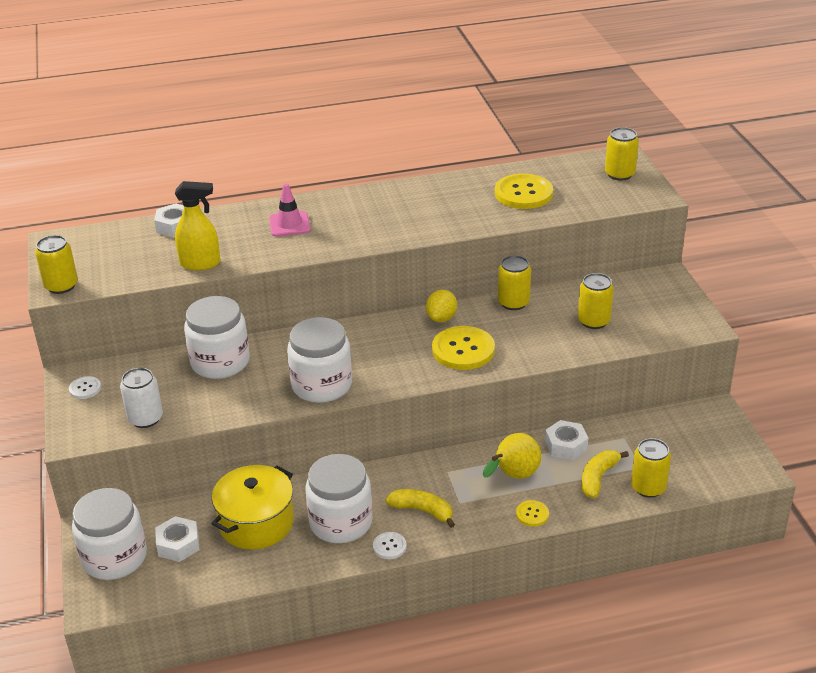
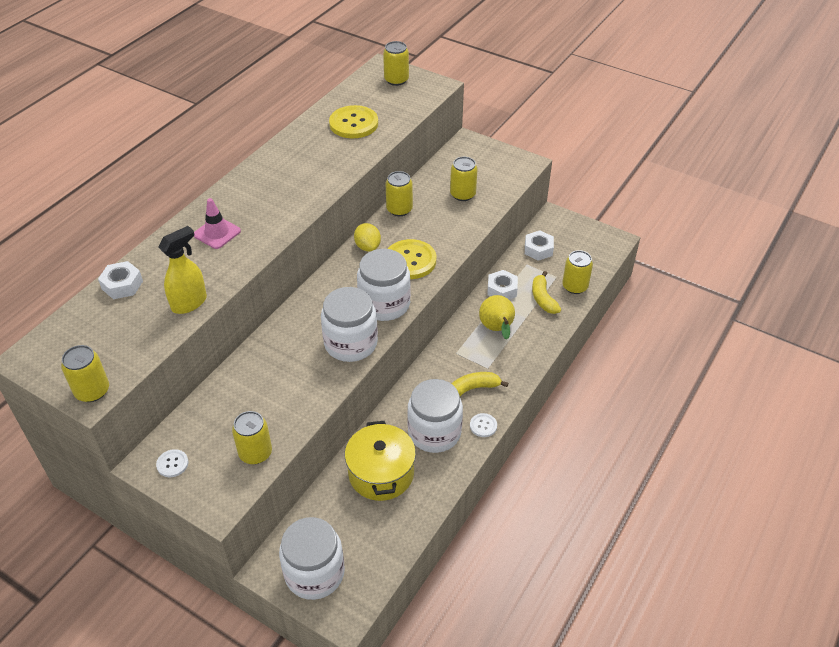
camera: 45 degrees left, 10 degrees up
(145, 418) = (255, 453): white can -> yellow can
(178, 544) = (348, 528): white nut -> white nut (538, 249)
(220, 362) = (254, 374): white jar -> white jar (384, 304)
(532, 514) = (536, 346): yellow button -> none

